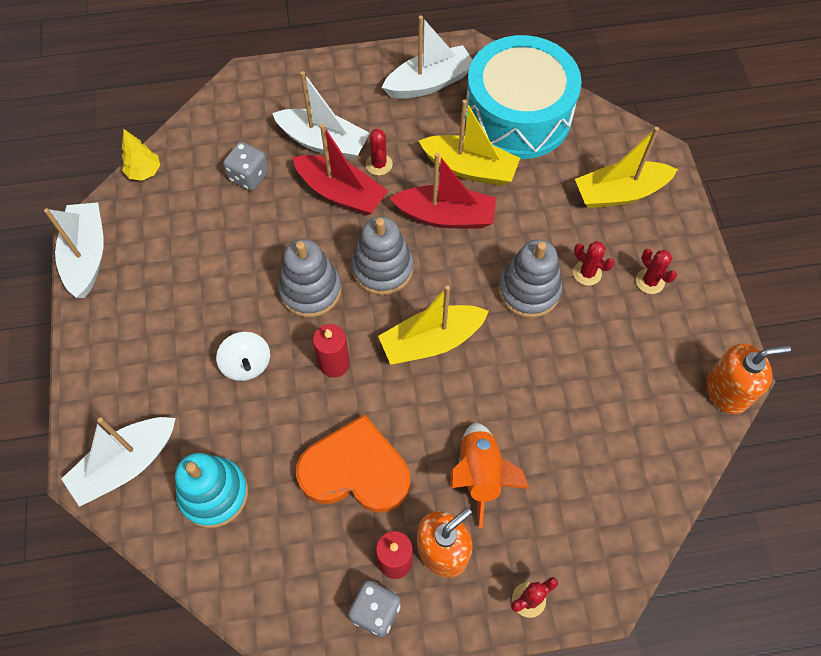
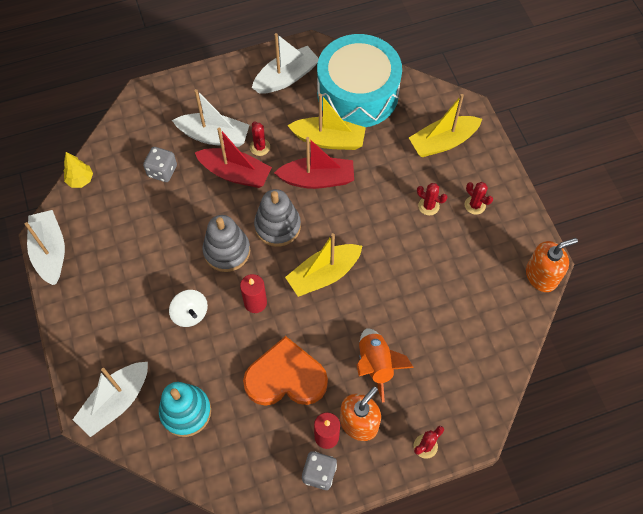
camera: 10 degrees left, 0 degrees up
(529, 290) = (388, 226): grey stacking toy -> none

